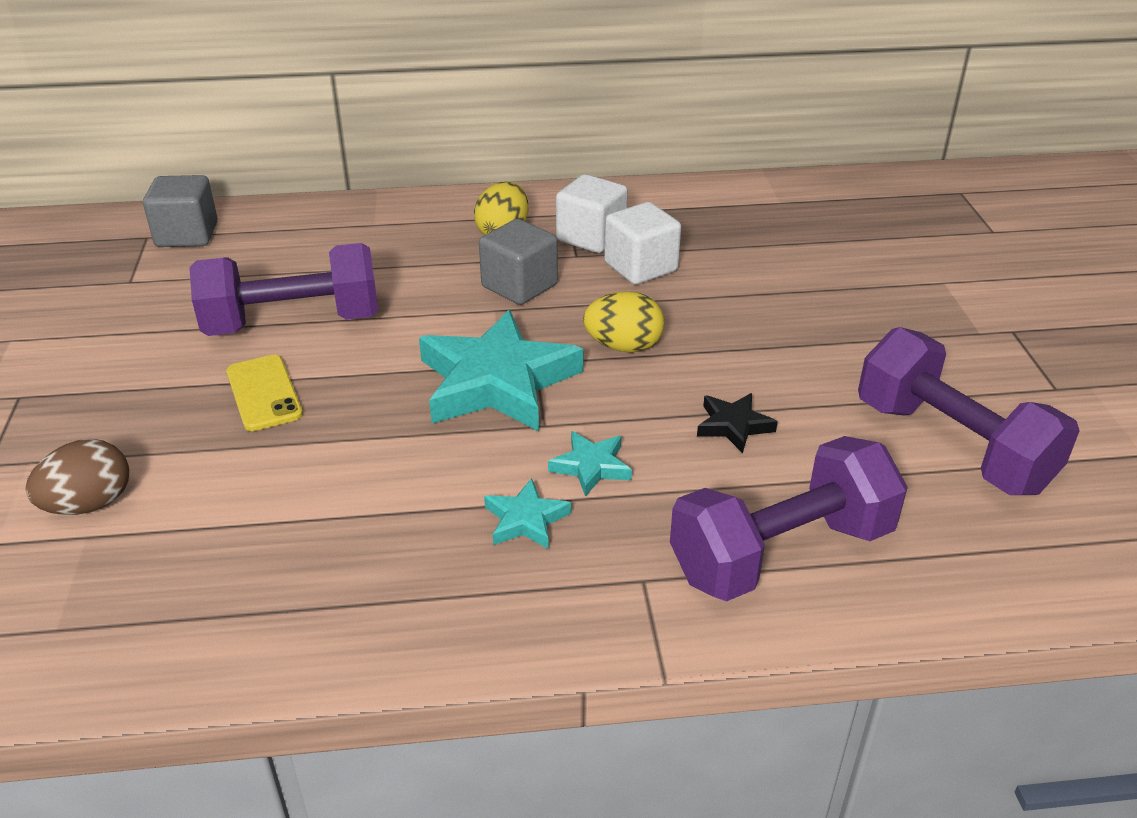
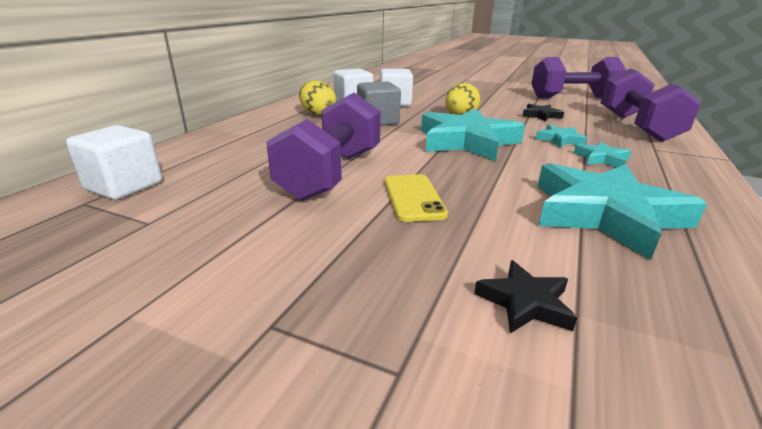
camera: 60 degrees left, 10 degrees down
(89, 504) = (525, 302): brown egg -> black star
(187, 235) = (124, 186): grey cube -> white cube
(264, 393) = (413, 198): yellow phone -> yellow phone turned 75 degrees clockwise
(306, 537) = (605, 214): none -> turquoise star

